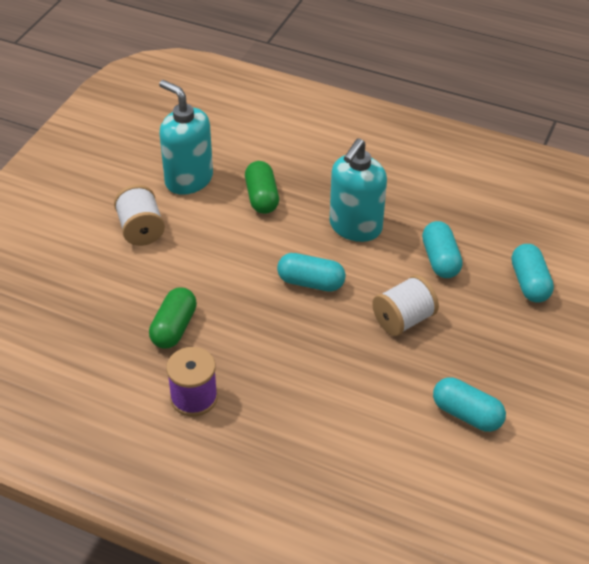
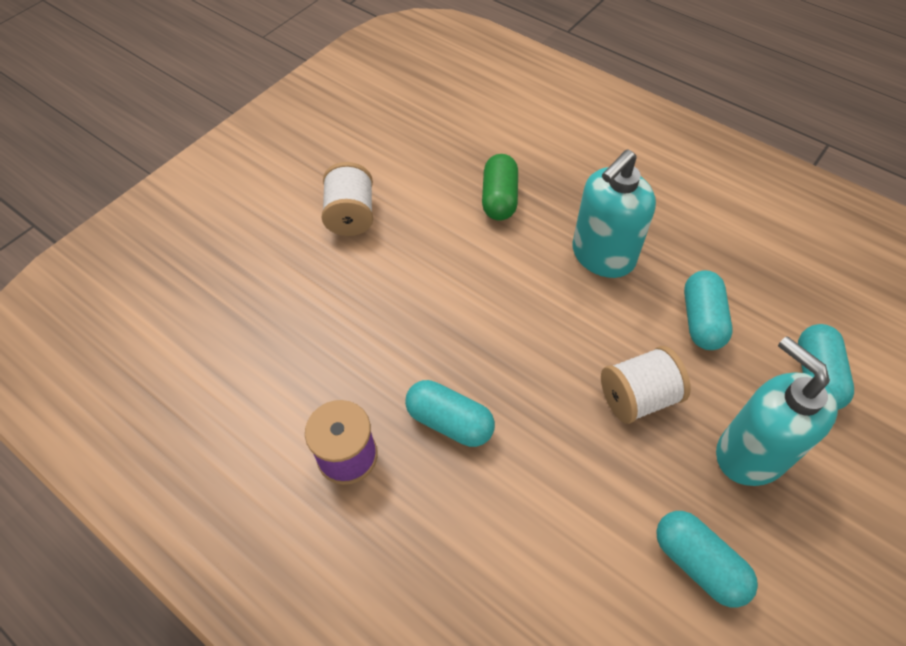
camera: 15 degrees right, 10 degrees up
(174, 328) = (351, 351): green capsule -> none
(188, 179) = (421, 163): turquoise soap dispenser -> turquoise soap dispenser (750, 453)
(311, 282) = (531, 321): turquoise capsule -> turquoise capsule (449, 422)

